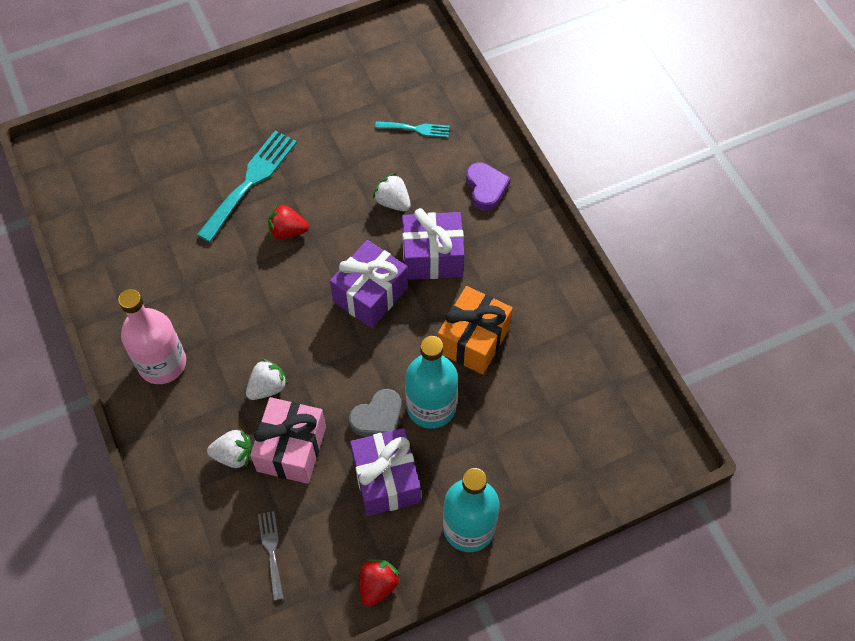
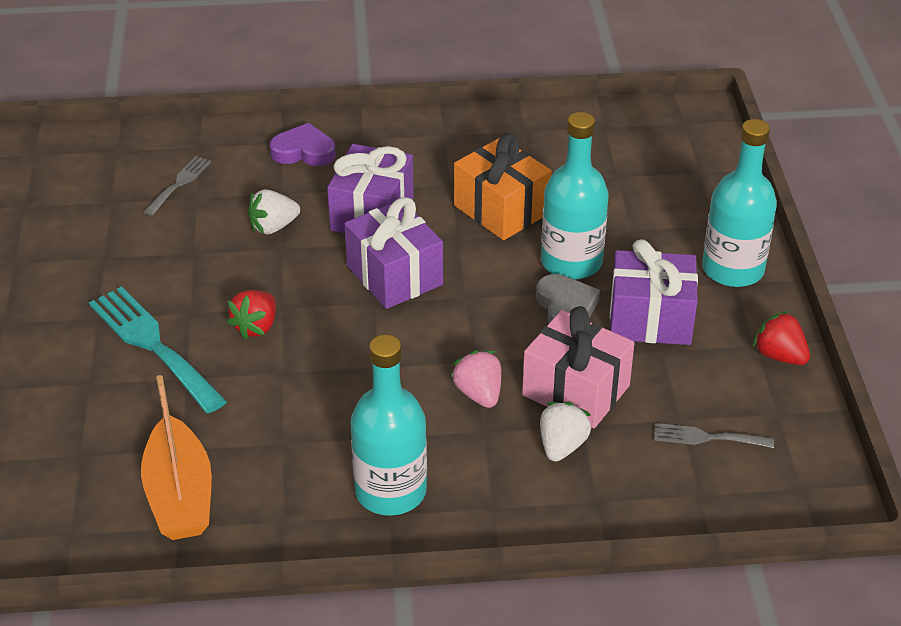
camera: 70 degrees left, 20 degrees down
(127, 249) = (180, 495): none -> orange boat
(162, 363) = (390, 491): pink bottle -> turquoise bottle
(267, 387) = (479, 394): white strawberry -> pink strawberry
(416, 129) = (179, 183): turquoise fork -> grey fork

